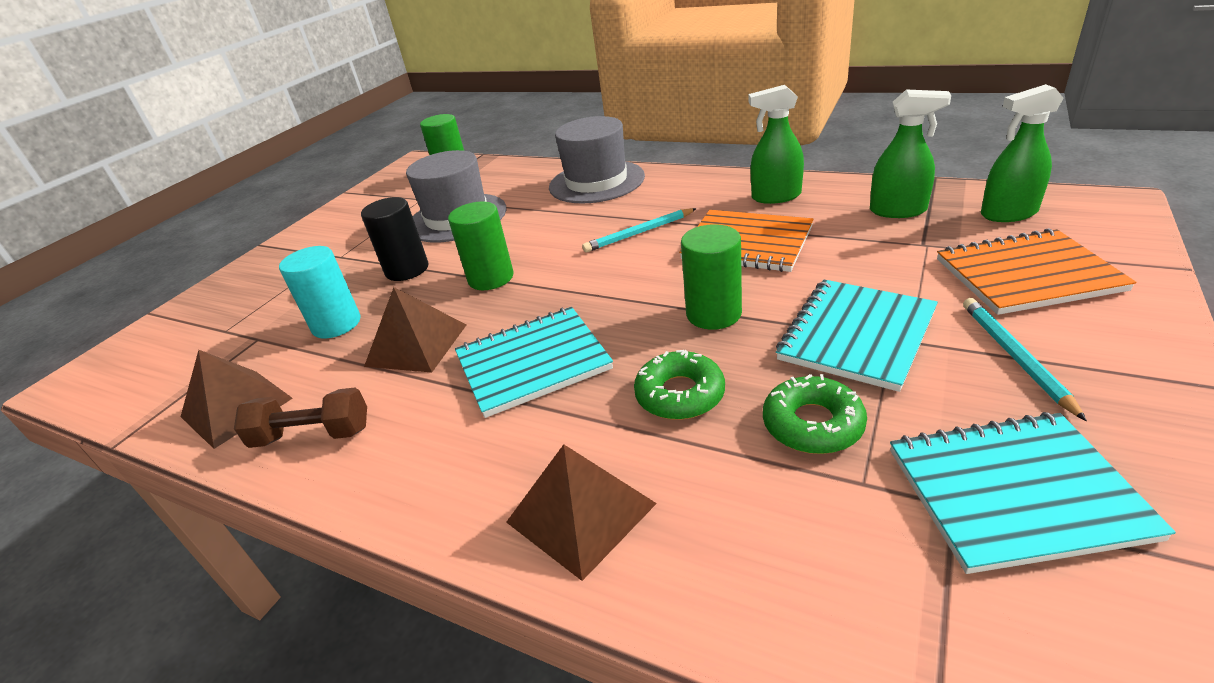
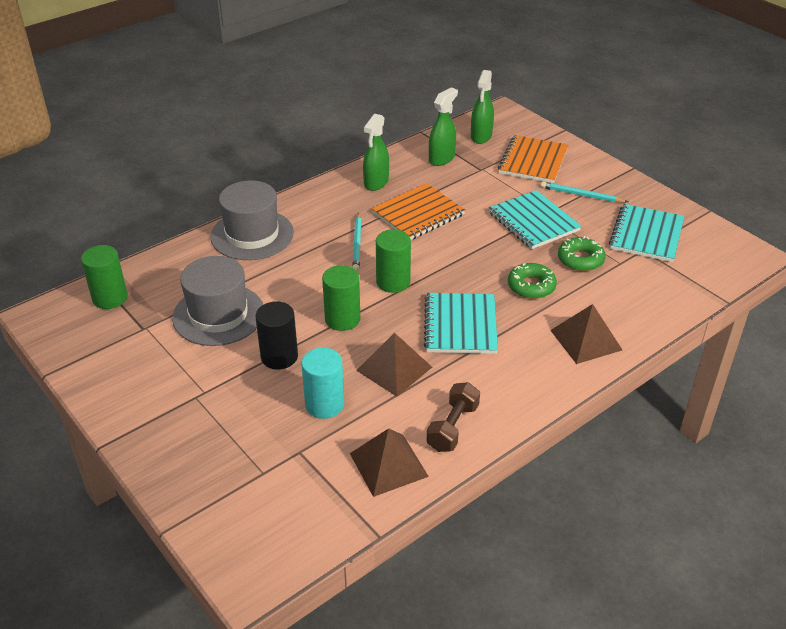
camera: 70 degrees left, 5 degrees up
(713, 314) = (476, 252): green cylinder -> green cylinder (393, 282)

